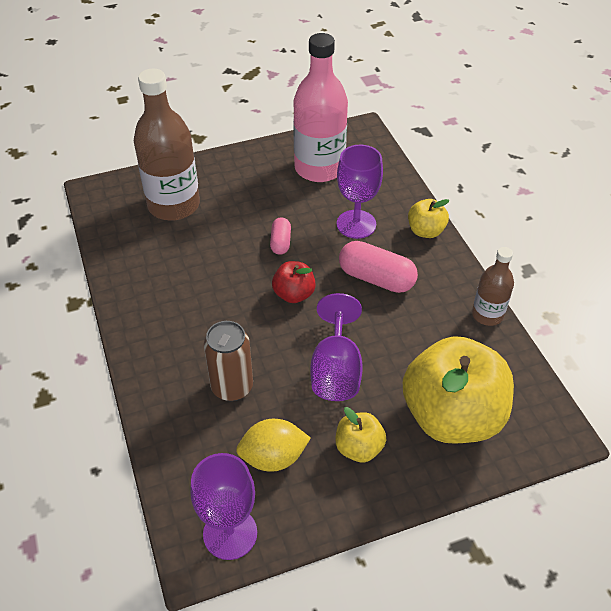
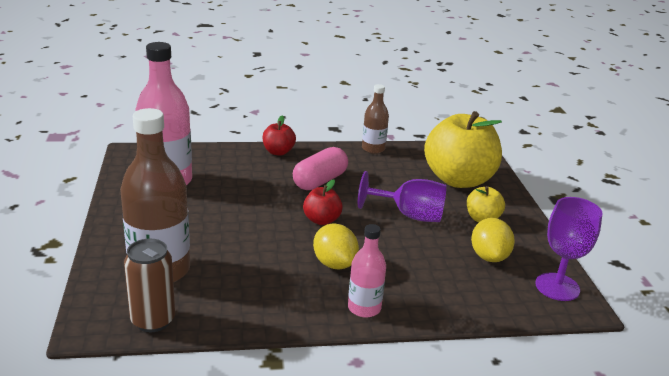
camera: 80 degrees left, 20 degrees down
(151, 351) = (364, 308): none -> pink bottle
(217, 318) = (334, 263): none -> yellow lemon
(232, 387) = (416, 266): brown can -> brown can (153, 320)
(280, 242) = (254, 216): pink capsule -> none
(356, 224) = (253, 178): purple goblet -> none
(425, 231) = (278, 152): yellow apple -> red apple

